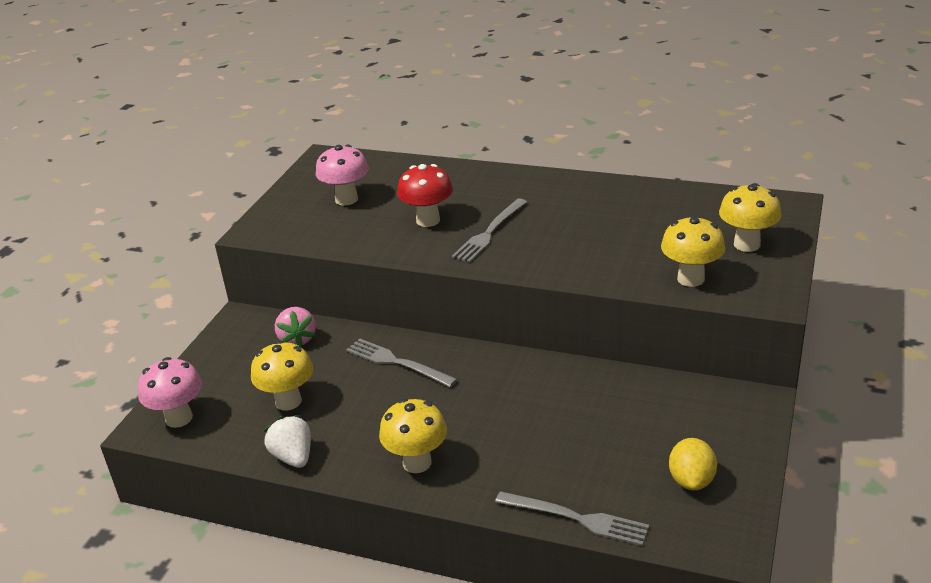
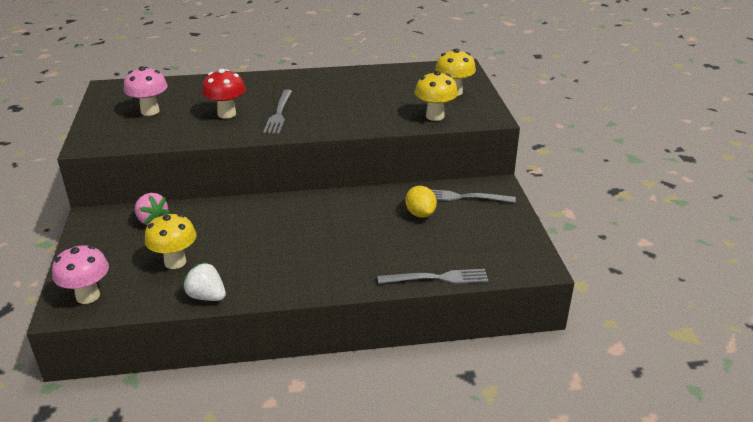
camera: 30 degrees left, 0 degrees up
(397, 362) = (243, 217): grey fork -> grey fork (463, 197)
(417, 463) = (305, 275): yellow mushroom -> none
(691, 480) = (491, 238): yellow lemon -> yellow lemon (420, 214)

